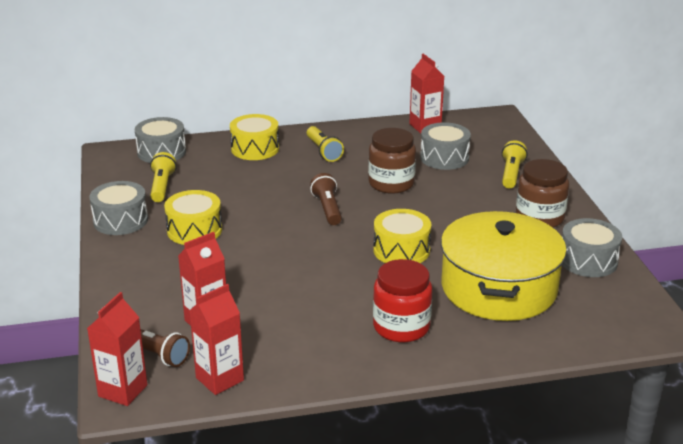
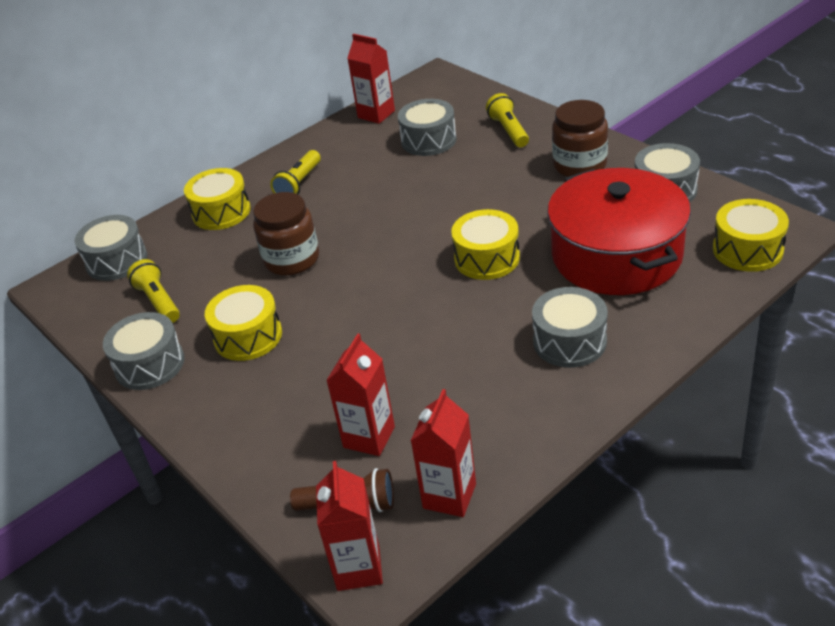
camera: 25 degrees left, 10 degrees up
(323, 151) = (299, 184): yellow flashlight -> yellow flashlight turned 75 degrees clockwise
(327, 209) = (367, 246): brown flashlight -> none
(391, 183) = (404, 190): brown jar -> brown jar (292, 259)
(401, 327) = (569, 341): red jar -> grey drum
(498, 288) = (616, 255): yellow pot -> red pot
(607, 327) = (747, 249): none -> yellow drum

